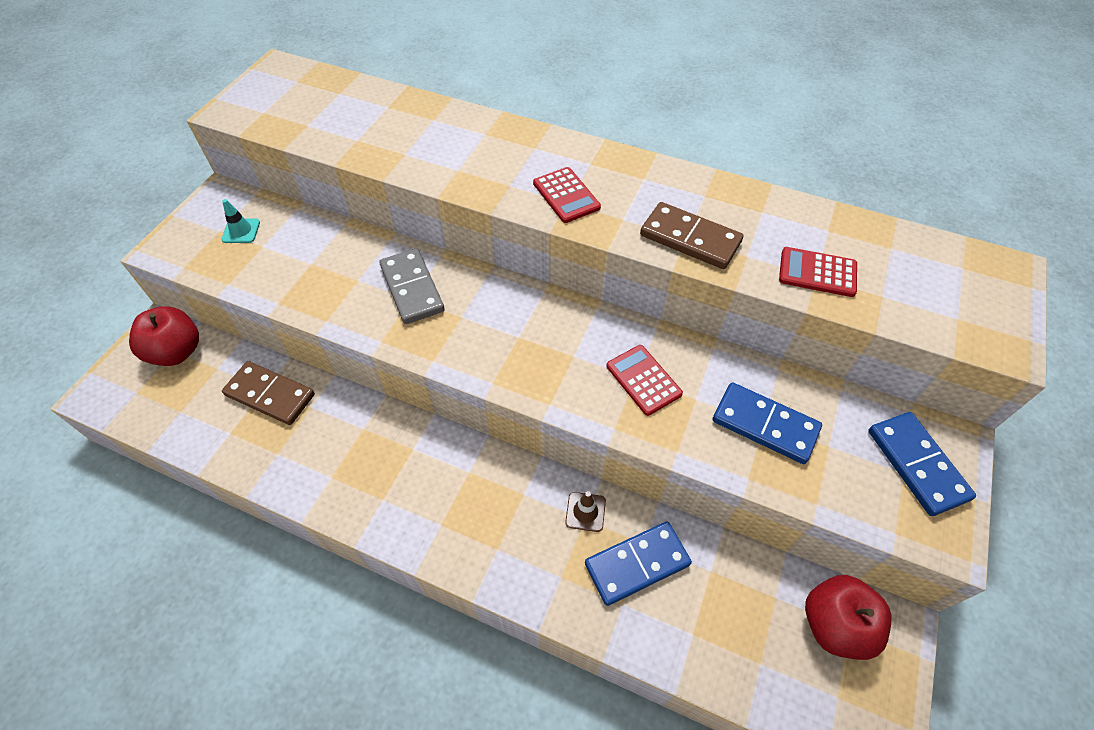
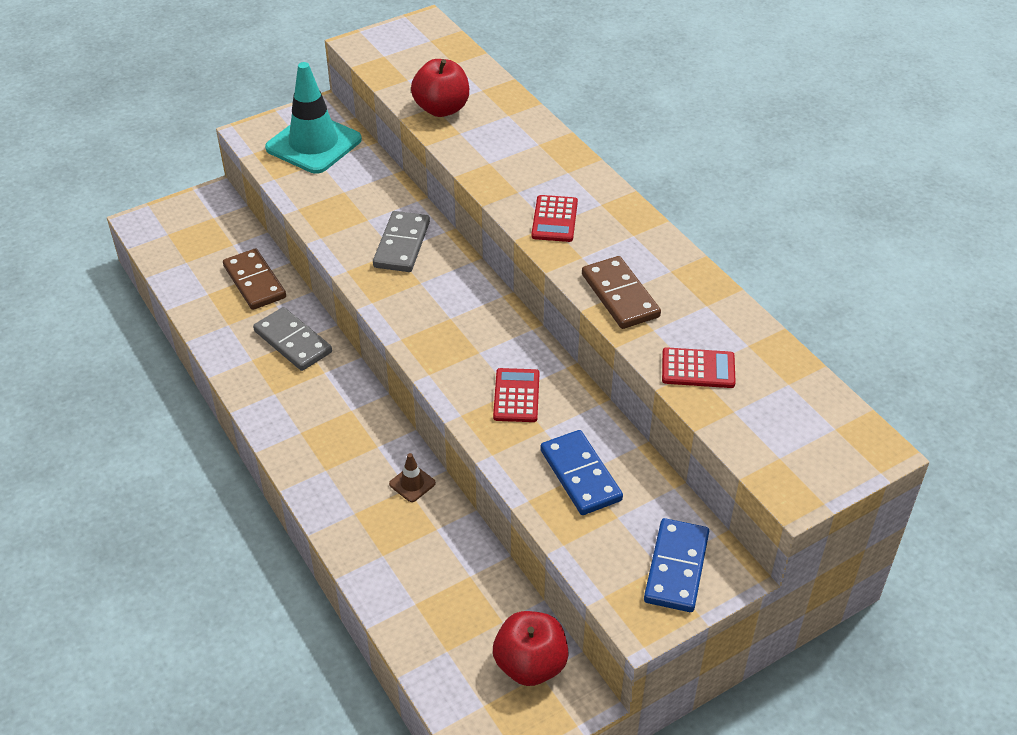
camera: 35 degrees right, 10 degrees down
(177, 352) = (214, 219): red apple -> red apple (441, 109)
(241, 231) = (313, 144): turquoise traffic cone -> turquoise traffic cone, size x2.49
(357, 435) = (292, 342): none -> grey domino
(637, 564) = (417, 538): blue domino -> none
(817, 272) = (698, 369): red calculator -> red calculator turned 135 degrees clockwise

